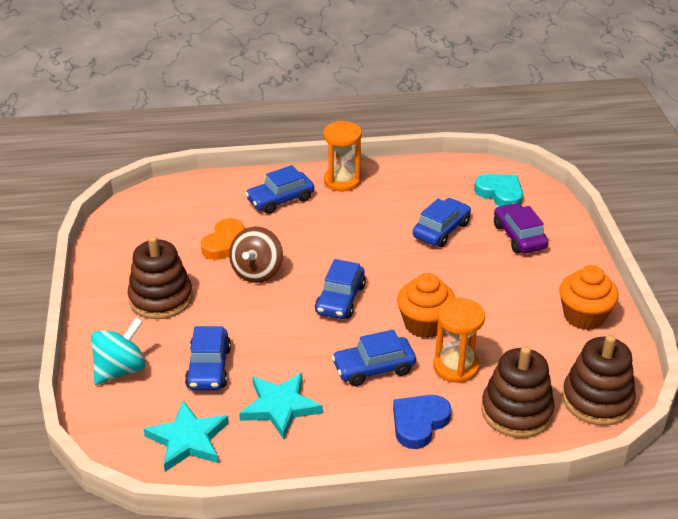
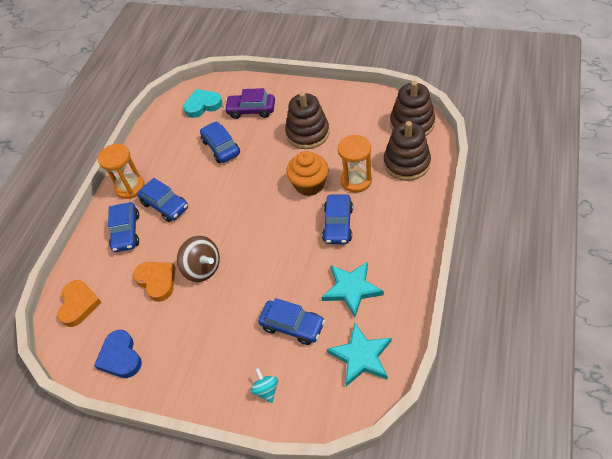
camera: 60 degrees left, 15 degrees up
(120, 370) = (266, 390): turquoise spinning top -> turquoise spinning top, size x0.57
(161, 298) = (197, 343): brown stacking toy -> brown stacking toy (307, 133)
(177, 200) = (79, 304): none -> orange heart
(340, 299) = (260, 224): blue car -> blue car (165, 205)
(419, 423) = (397, 214): blue heart -> blue heart (120, 357)
(584, 316) = (341, 105): orange cupcake -> none

